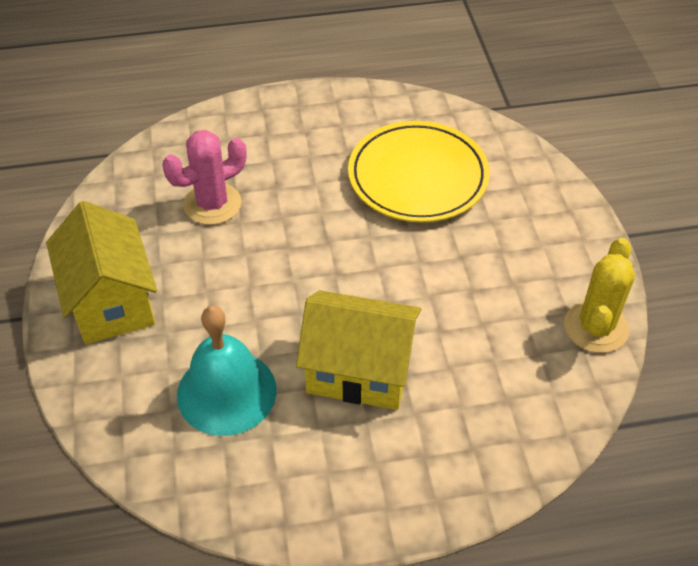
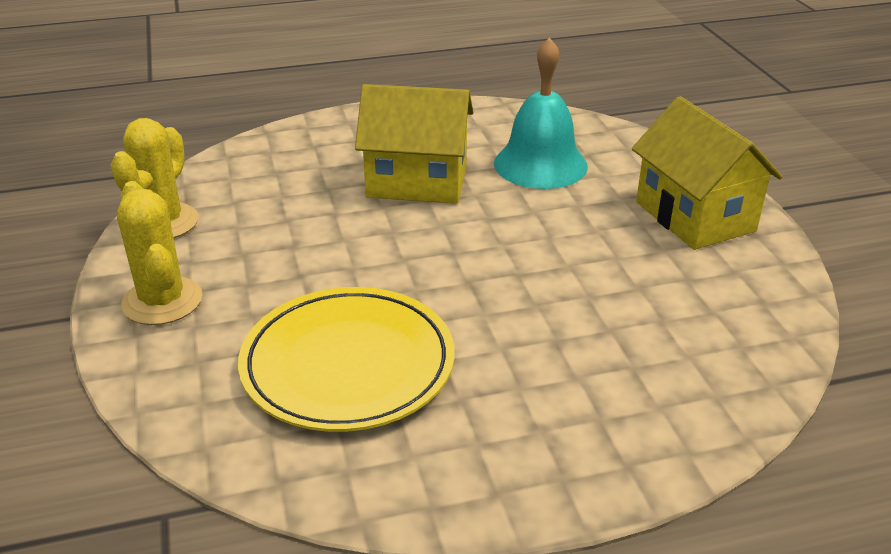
camera: 175 degrees right, 15 degrees down
(212, 204) = (635, 313): pink cactus -> none
(561, 237) = (162, 301): none -> yellow cactus

